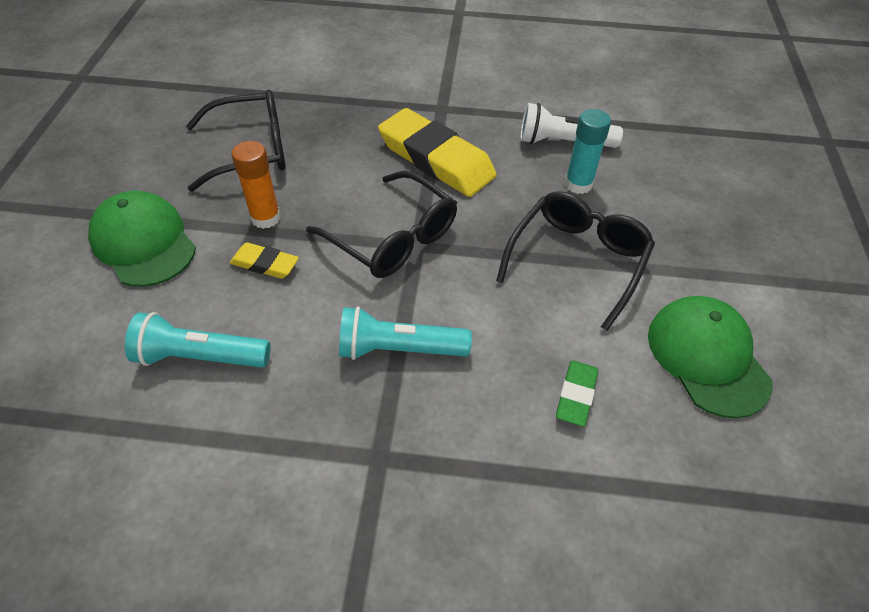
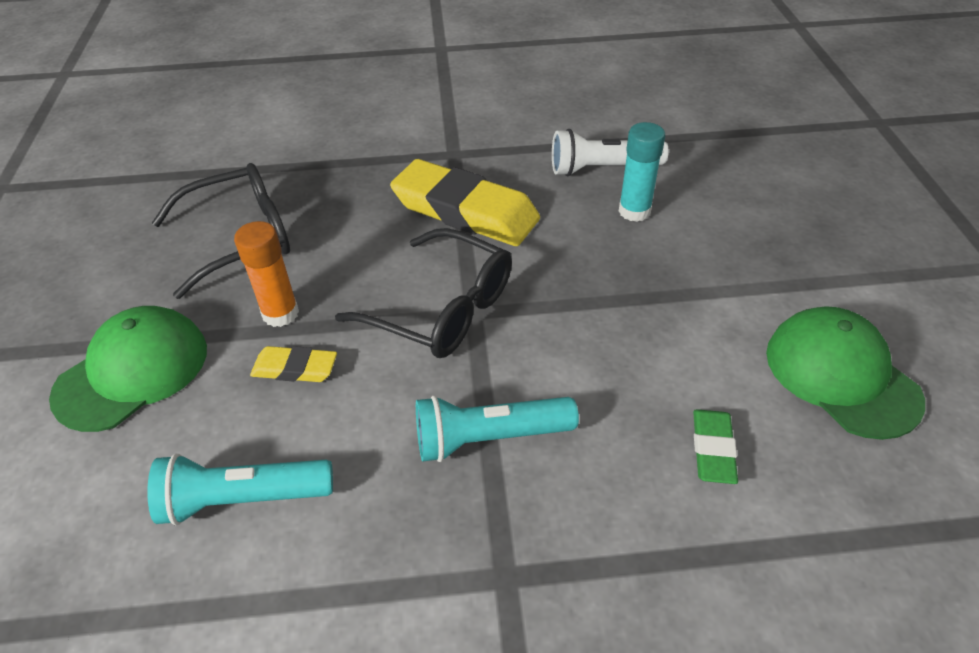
camera: 10 degrees left, 5 degrees down
(143, 242) = (132, 372): green cap -> green cap turned 90 degrees clockwise
(577, 260) = (662, 295): black glasses -> none

